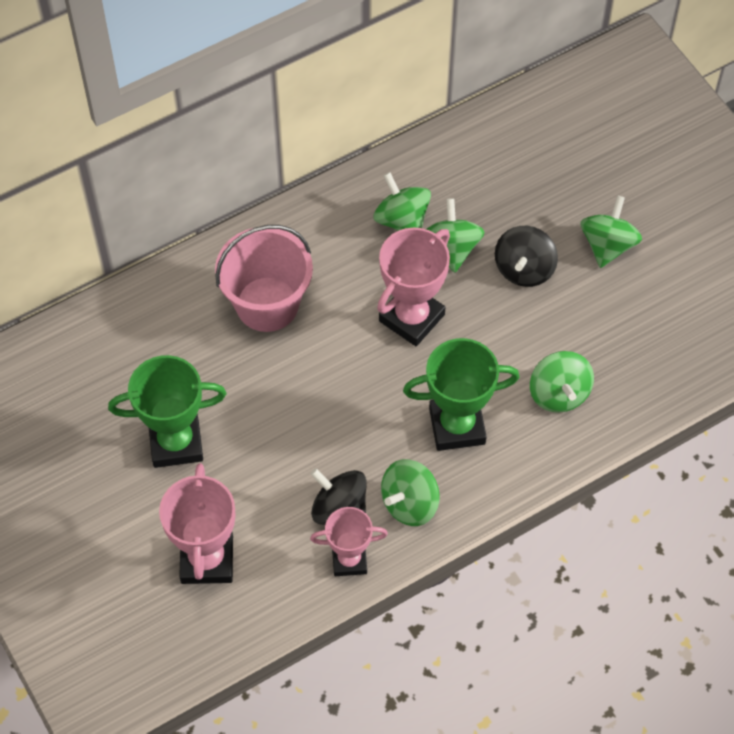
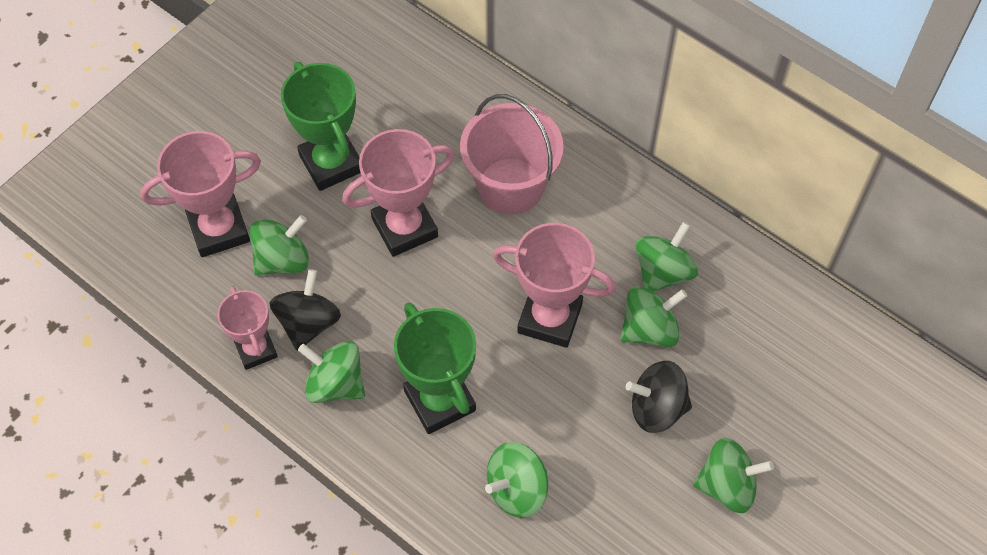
camera: 70 degrees right, 0 degrees up
(264, 513) = (283, 260): none -> green spinning top
(273, 402) = (404, 227): none -> pink trophy

